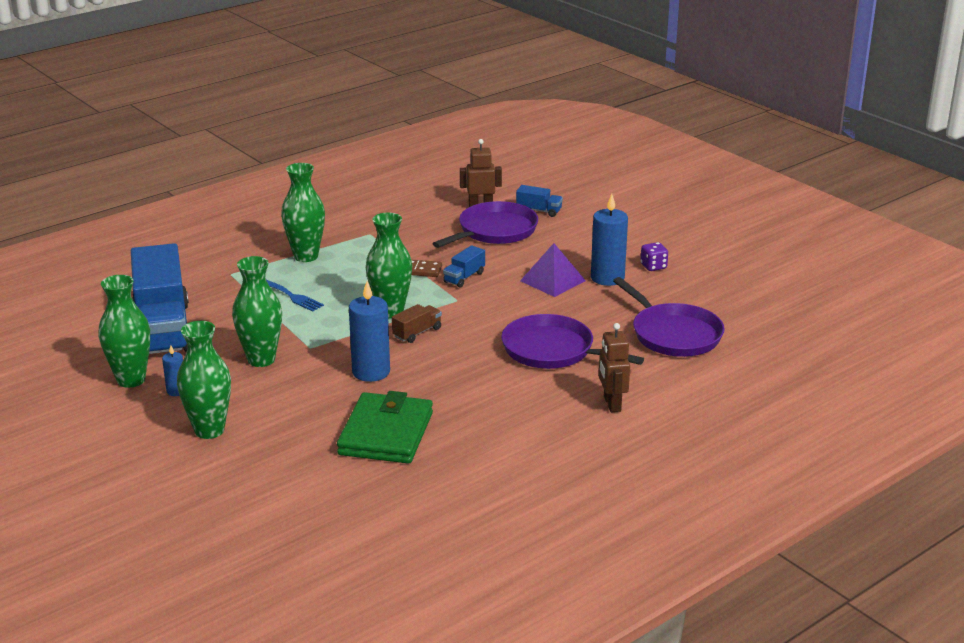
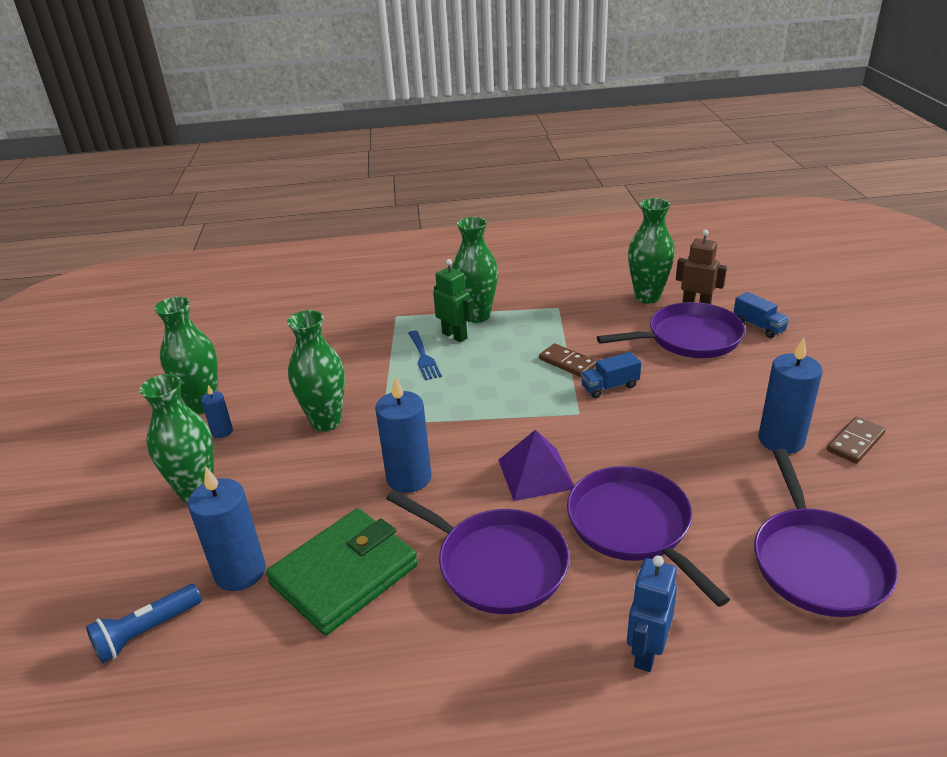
camera: 35 degrees right, 5 degrees up
(163, 329) = (284, 358): blue truck -> none
(279, 506) = (146, 632): none -> blue flashlight
(302, 275) = (455, 335): none -> green robot
(307, 457) = (240, 572): none -> blue candle
(390, 311) = (497, 405): green vase -> green vase (647, 297)
(417, 333) = (500, 442): brown truck -> none
(484, 396) = (497, 565): none -> purple pan
(552, 280) = (708, 422): purple pyramid -> purple pyramid (535, 474)
(611, 404) = (646, 652): brown robot -> blue robot
(653, 266) = (855, 442): purple dice -> brown domino

